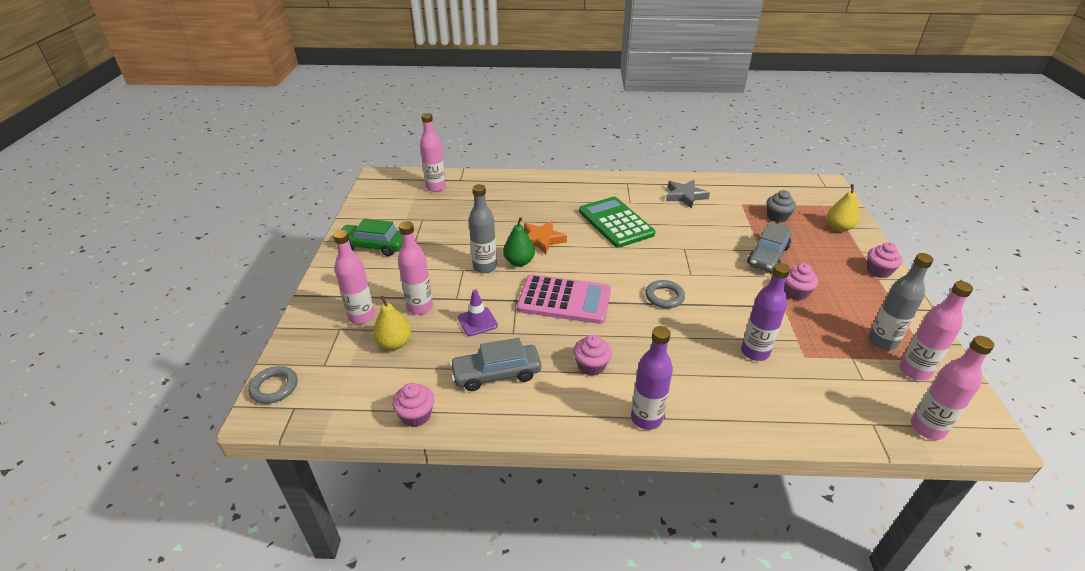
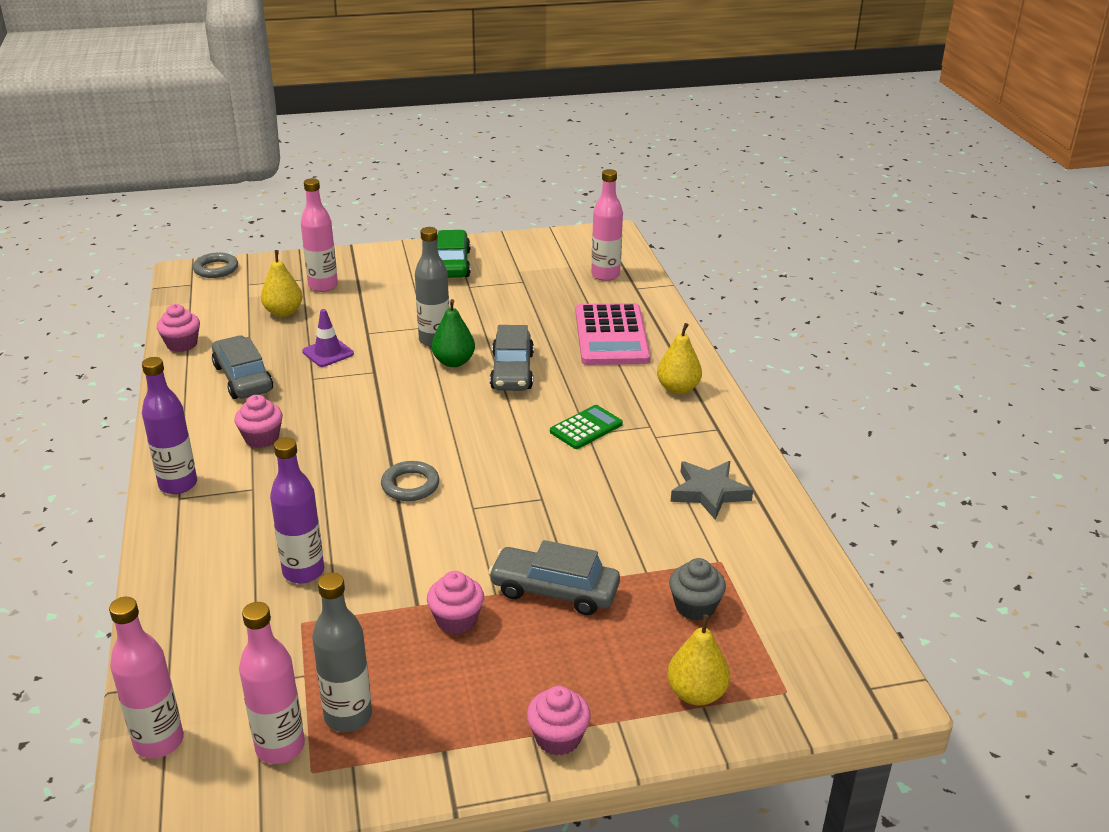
camera: 75 degrees right, 5 degrees down
(420, 307) = (346, 314): pink bottle -> none
(541, 240) = (512, 371): orange star -> grey car
(564, 300) = (382, 405): pink calculator -> pink calculator (611, 336)
(584, 187) = (678, 389): none -> yellow pear
(615, 222) = (586, 428): green calculator -> green calculator, size x0.55

